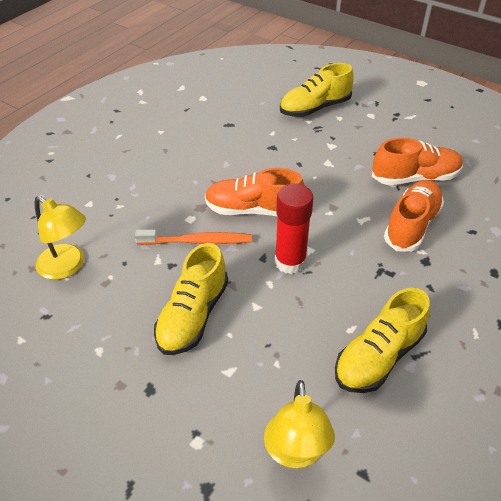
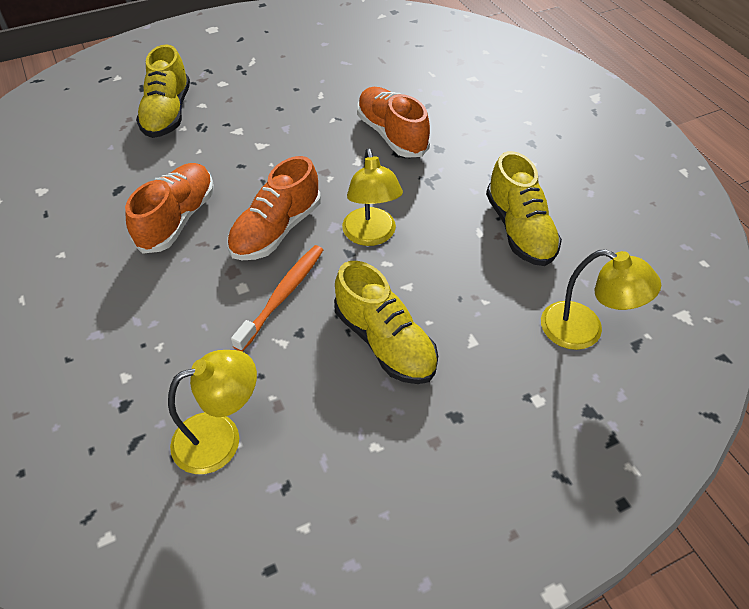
camera: 60 degrees left, 5 degrees up
(290, 262) = (371, 235): red glue stick -> yellow lamp
(415, 178) = (336, 102): orange shoe -> orange shoe (177, 219)

